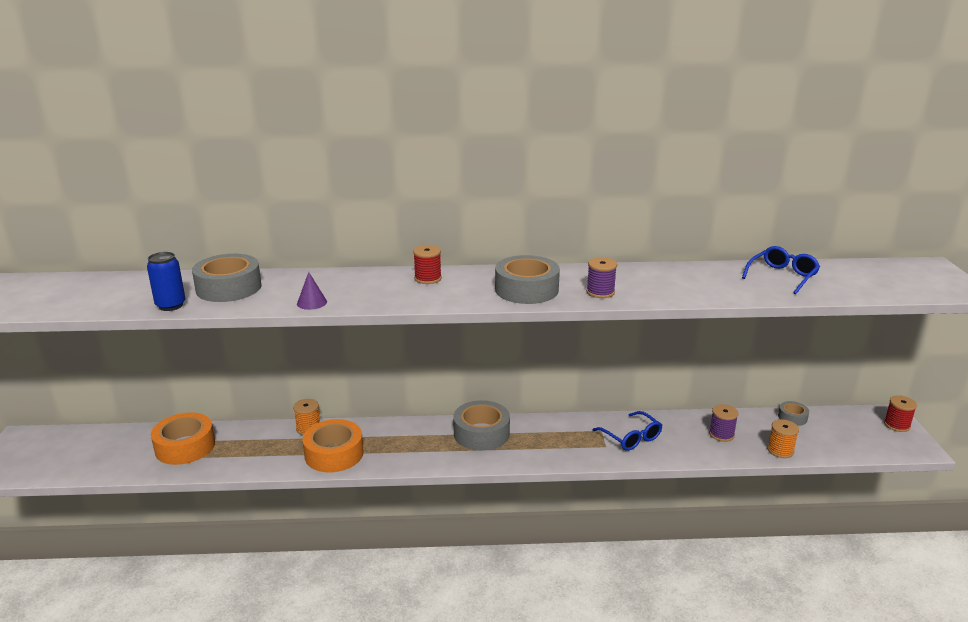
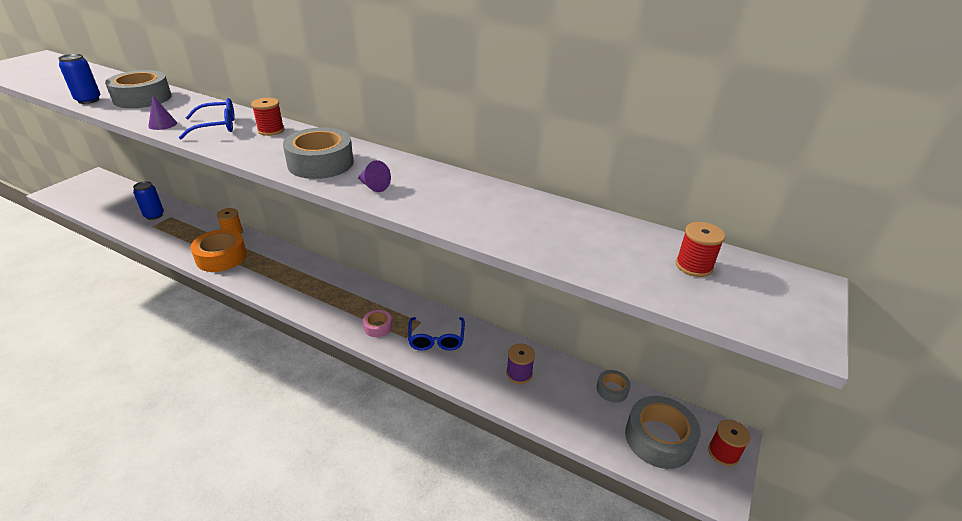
camera: 30 degrees right, 10 degrees up
(185, 446) = (154, 215): orange tape -> blue can
(481, 433) = (331, 284): grey tape -> grey tape (659, 438)
(572, 448) = (378, 327): none -> pink tape
(600, 292) = (373, 186): purple spool -> purple cone
(780, 450) = (556, 417): orange spool -> none
(782, 276) = (582, 231): blue glasses -> blue glasses (217, 126)
(868, 275) = (694, 266): none -> red spool

